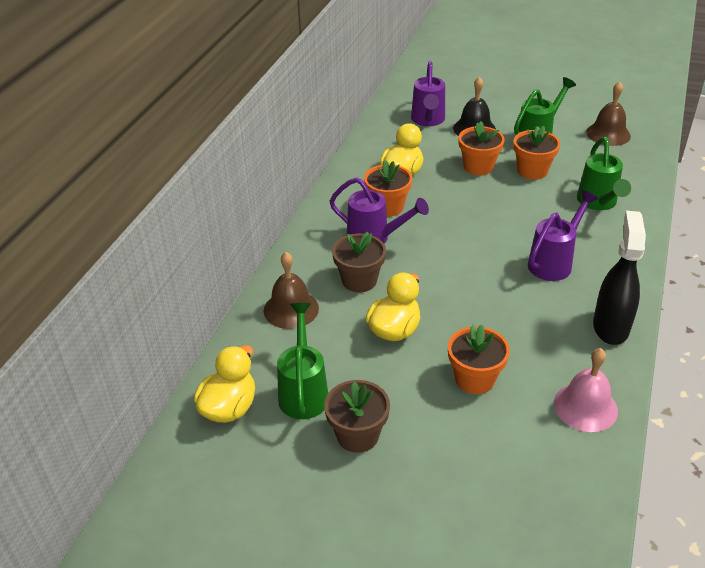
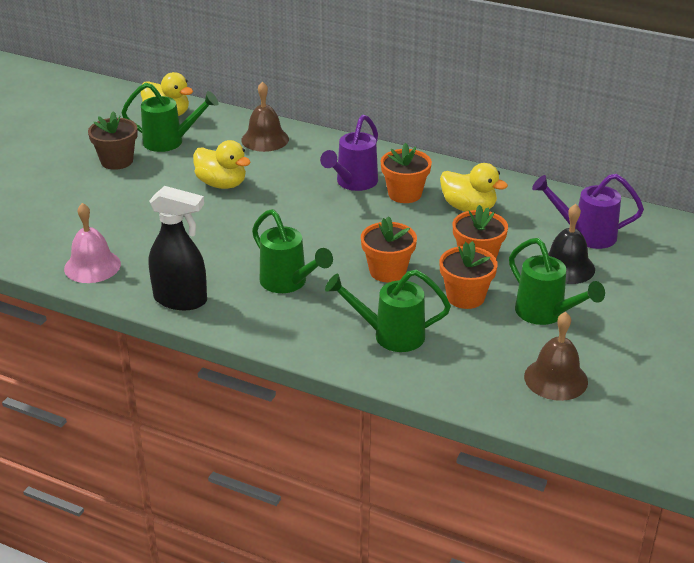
camera: 95 degrees right, 5 degrees down
(359, 280) = (292, 172): brown flower pot -> none
(474, 379) = (149, 216): orange flower pot -> orange flower pot (387, 271)
(554, 262) = (288, 283): purple watering can -> green watering can

